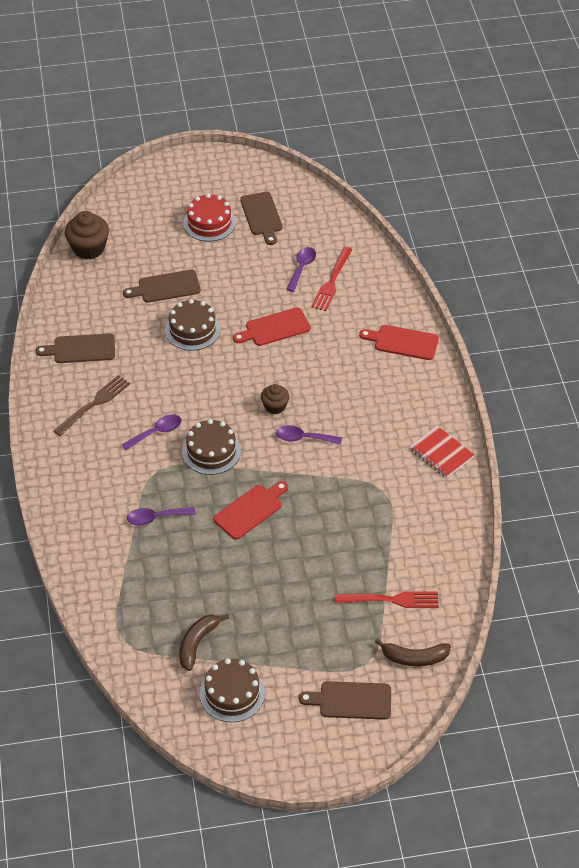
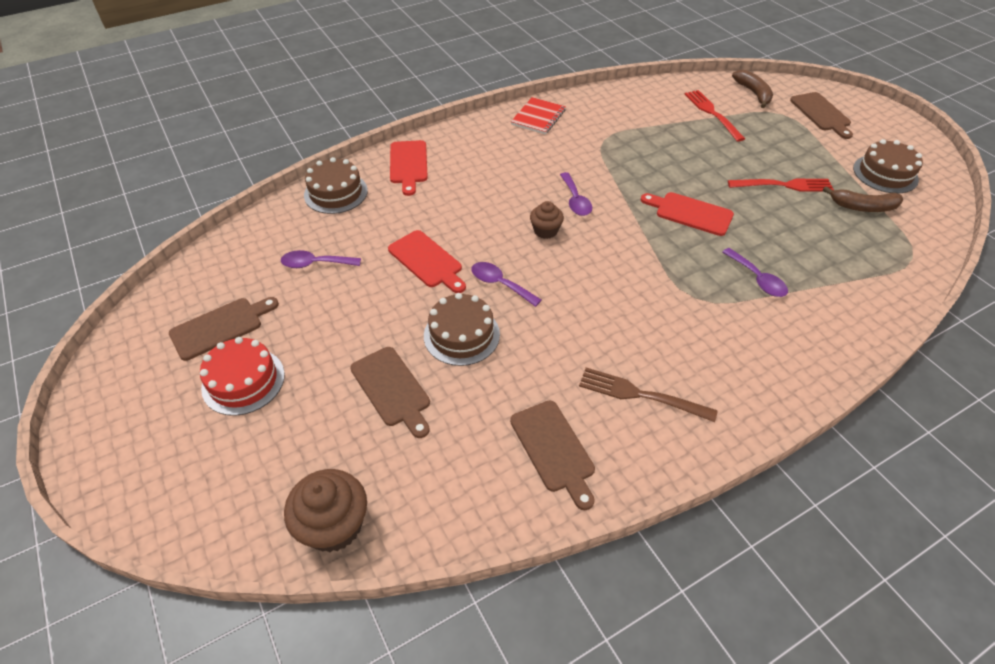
camera: 110 degrees left, 0 degrees up
(157, 432) = (644, 316): purple spoon -> purple spoon (500, 284)
(211, 451) = (638, 262): brown cake -> brown cake (336, 193)
(332, 281) = (332, 233): red fork -> red fork (784, 185)

